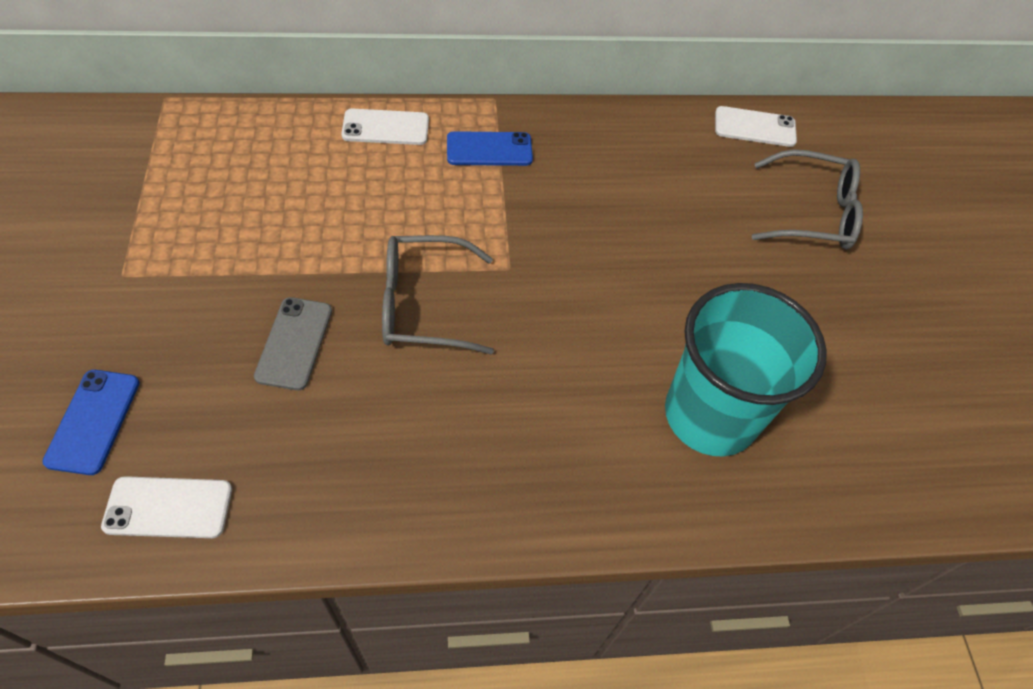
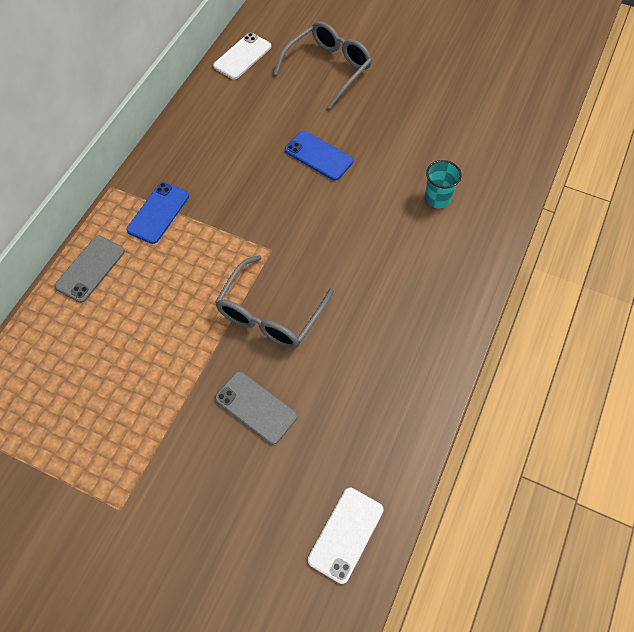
camera: 55 degrees left, 5 degrees up
(93, 421) = (248, 567): blue phone -> blue phone (318, 156)
(385, 128) = (90, 269): white phone -> grey phone
(710, 415) = (437, 198): turquoise cup -> turquoise cup, size x0.42

